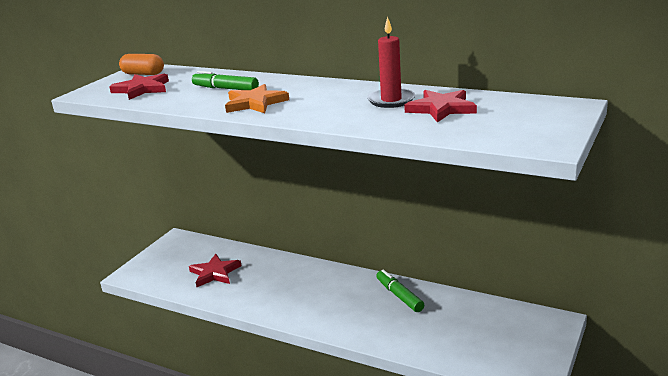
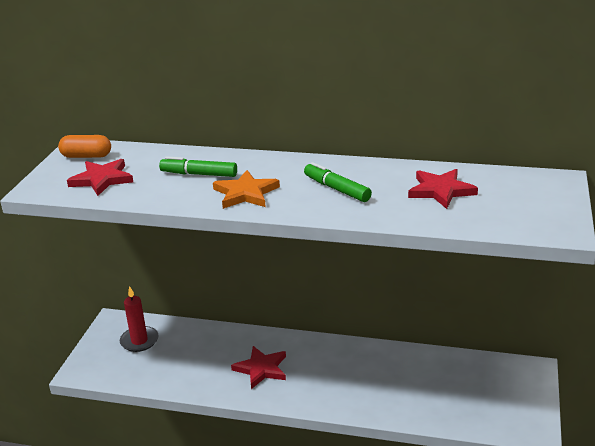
camera: 15 degrees left, 5 degrees up
(214, 273) = (176, 358): red star -> red star (261, 369)
(391, 100) = (385, 182): red candle -> red candle (139, 341)
(399, 296) = (378, 361): green marker -> green marker (337, 189)

